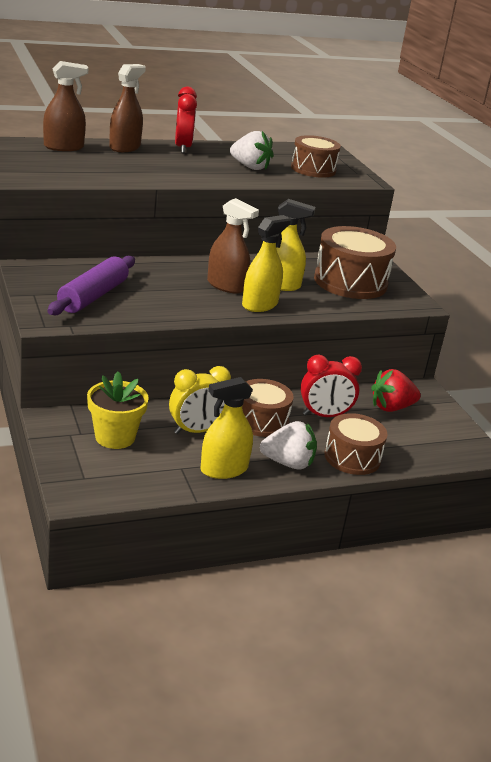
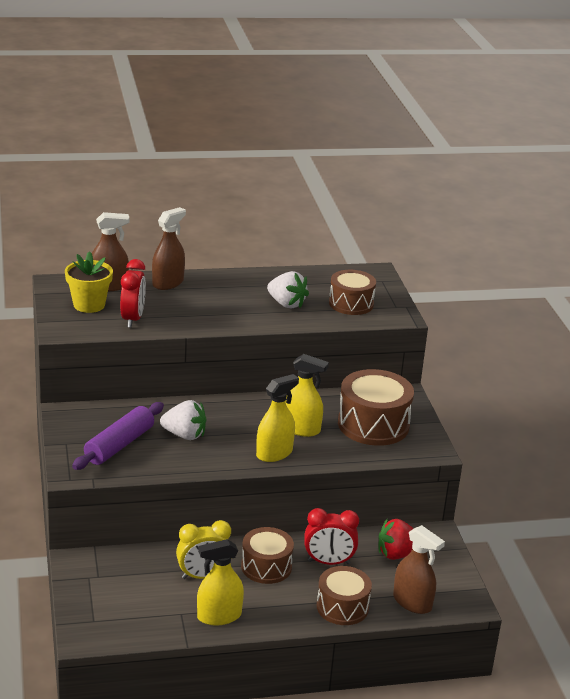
camera: 10 degrees right, 0 degrees up
(115, 437) = (128, 581): yellow flower pot -> yellow flower pot (89, 305)
(183, 148) = (225, 280): red clock -> red clock (132, 319)
(226, 286) = (247, 431): brown spray bottle -> brown spray bottle (412, 602)
(288, 463) = (280, 611): white strawberry -> white strawberry (184, 435)

